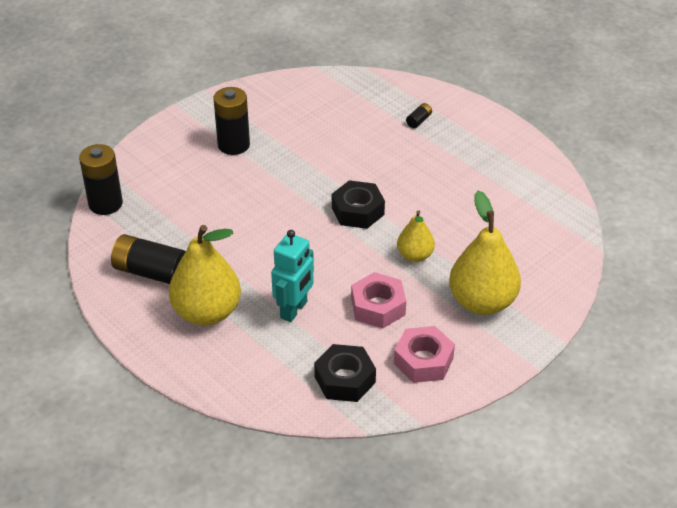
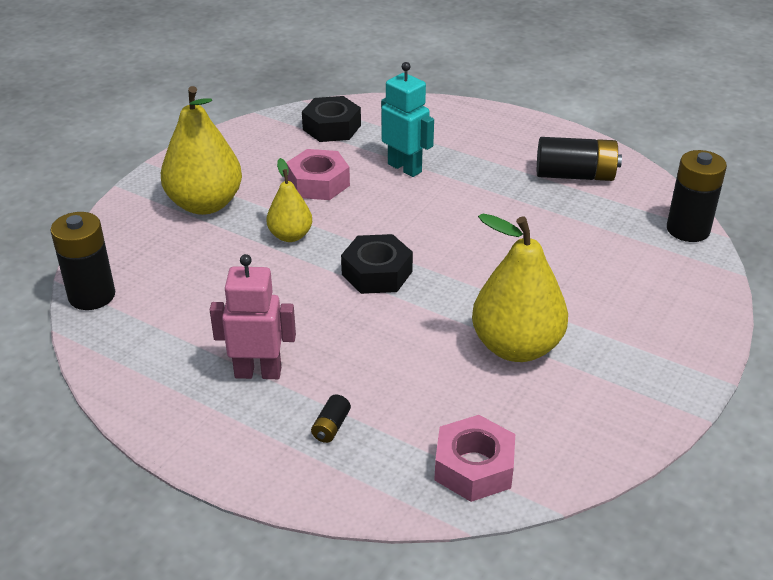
camera: 165 degrees right, 5 degrees down
(207, 312) = (491, 153): yellow pear -> yellow pear (516, 347)
(233, 145) = (592, 331): black battery -> black battery (92, 295)
(294, 310) = (405, 168): turquoise robot -> turquoise robot turned 120 degrees clockwise
(423, 361) = (260, 150): pink nut -> pink nut (474, 467)
(456, 157) = (258, 372): none -> pink robot

